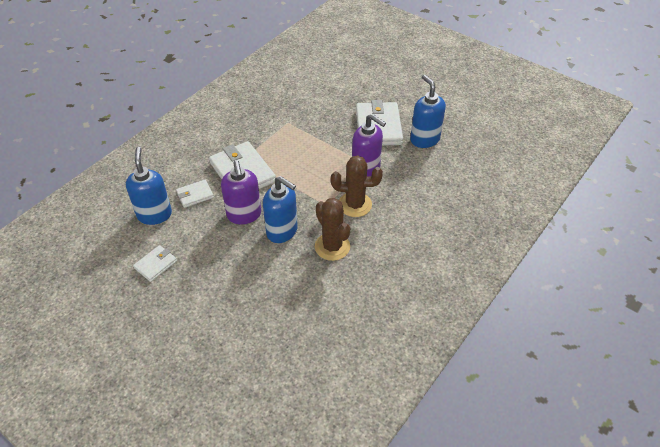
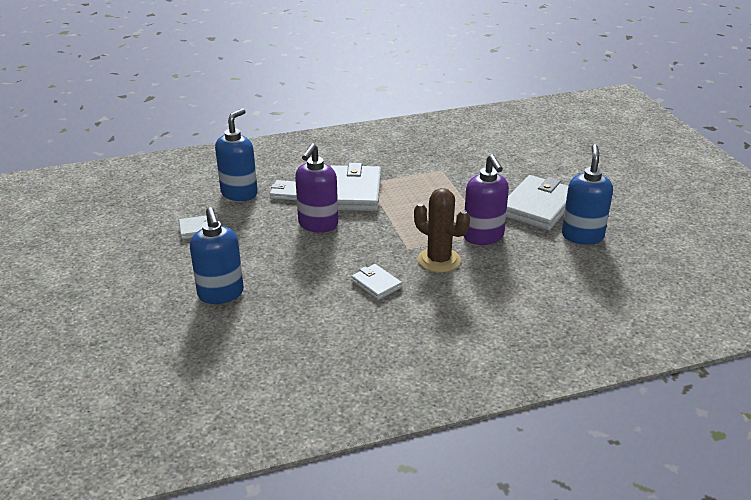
camera: 35 degrees right, 15 degrees down
(282, 231) = (340, 252): blue soap dispenser -> blue soap dispenser (221, 294)
(332, 247) = (376, 284): brown cactus -> white wallet

